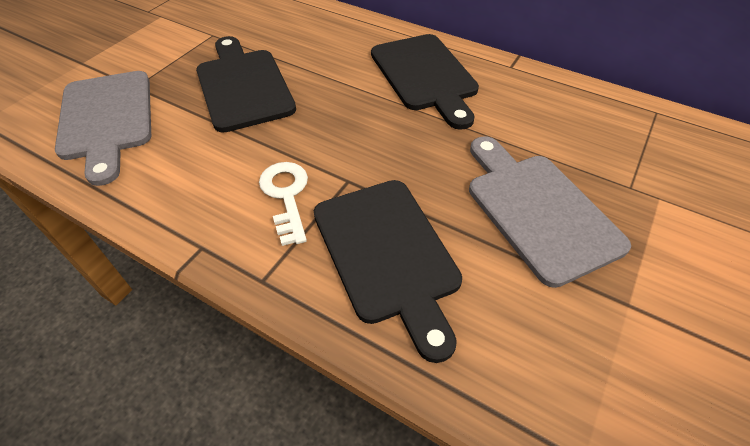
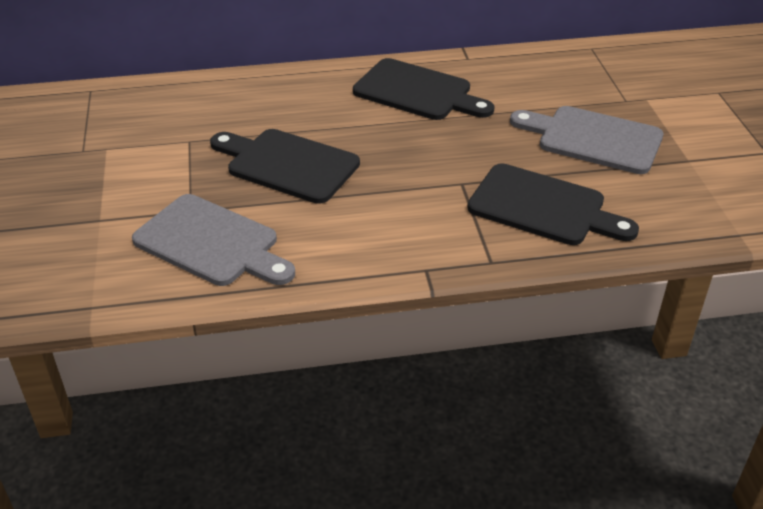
camera: 40 degrees left, 10 degrees down
(286, 196) = (436, 213): white key -> none

